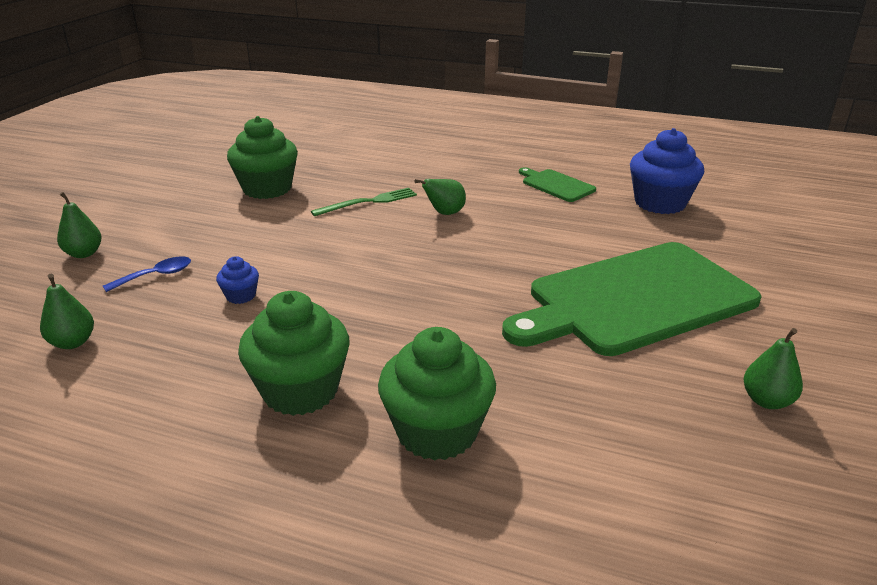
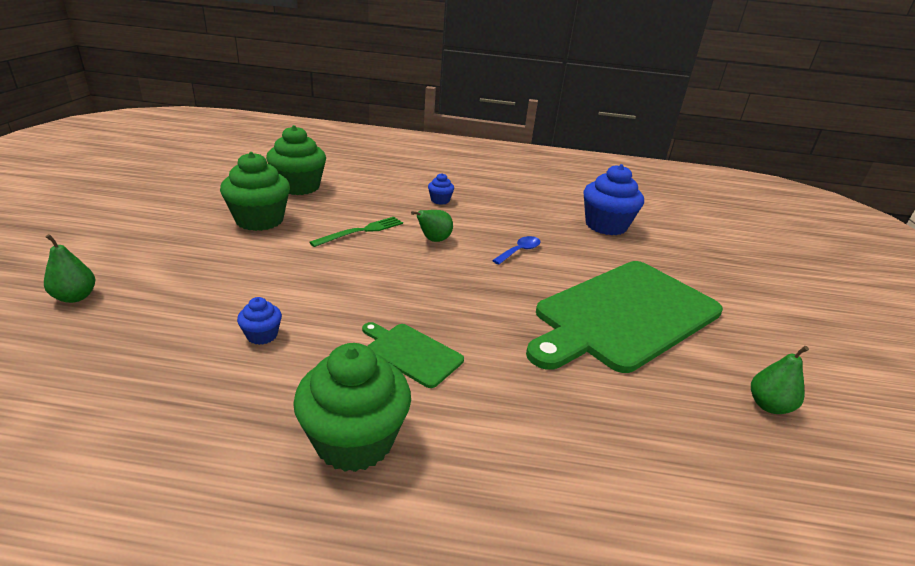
camera: 15 degrees left, 0 degrees up
(73, 342) = (80, 406): green pear -> none
(156, 276) = (164, 318): blue spoon -> blue spoon (519, 251)
(437, 431) = (506, 473): green cupcake -> green cupcake (299, 187)
(468, 171) = (440, 200): none -> blue cupcake
(556, 185) = (518, 211): green cutting board -> green cutting board (411, 353)

